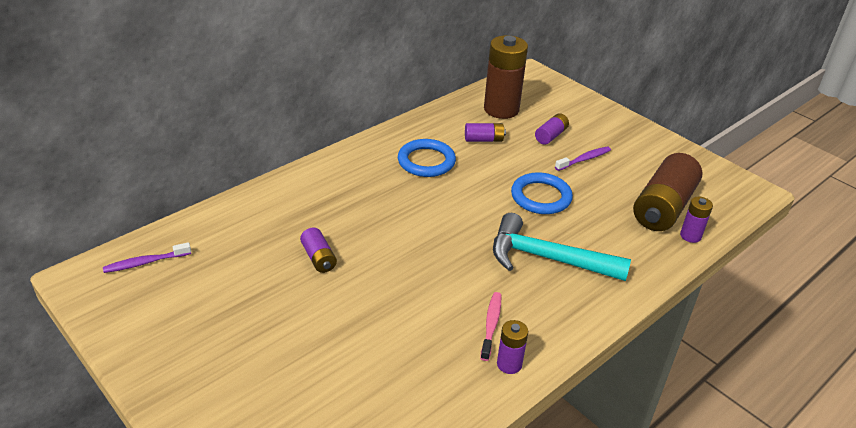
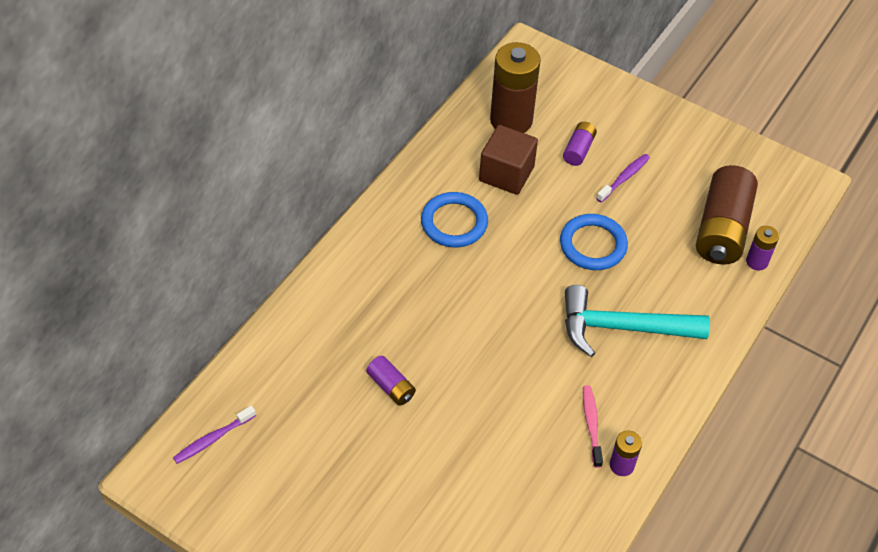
camera: 15 degrees left, 15 degrees up
(484, 140) = (506, 174): purple battery -> brown cube

